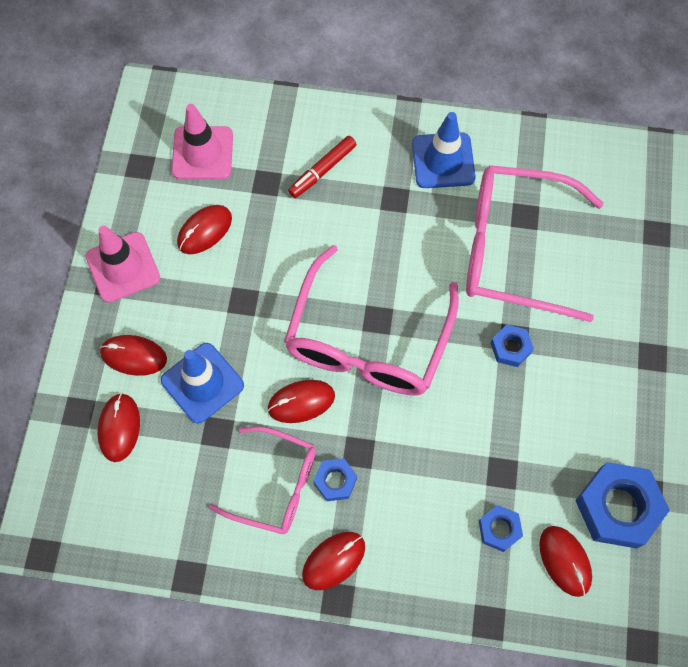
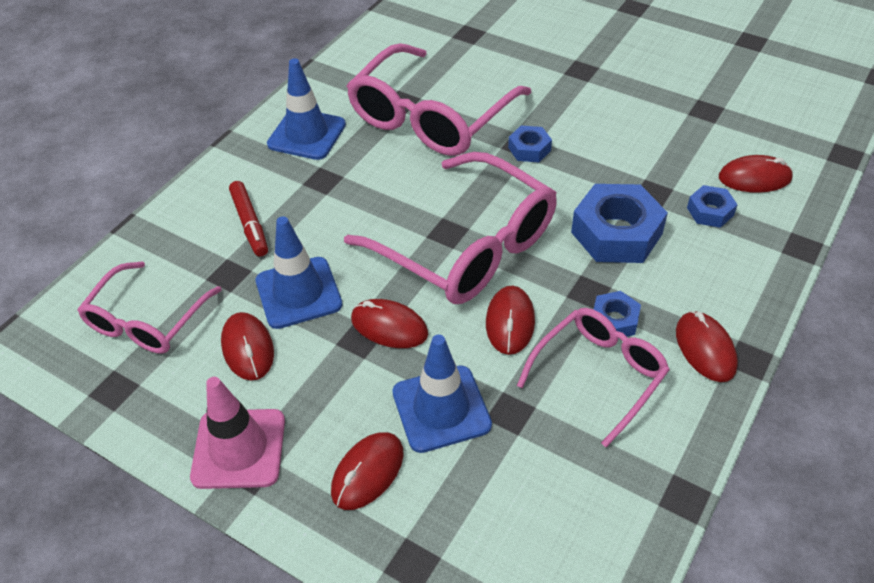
camera: 65 degrees left, 20 degrees down
(119, 428) = (458, 519): red mouse -> red mouse (389, 327)
(202, 153) = (147, 321): pink traffic cone -> pink glasses
(268, 239) = (298, 293): none -> blue traffic cone
(617, 507) = (713, 131): blue nut -> blue nut (616, 233)

